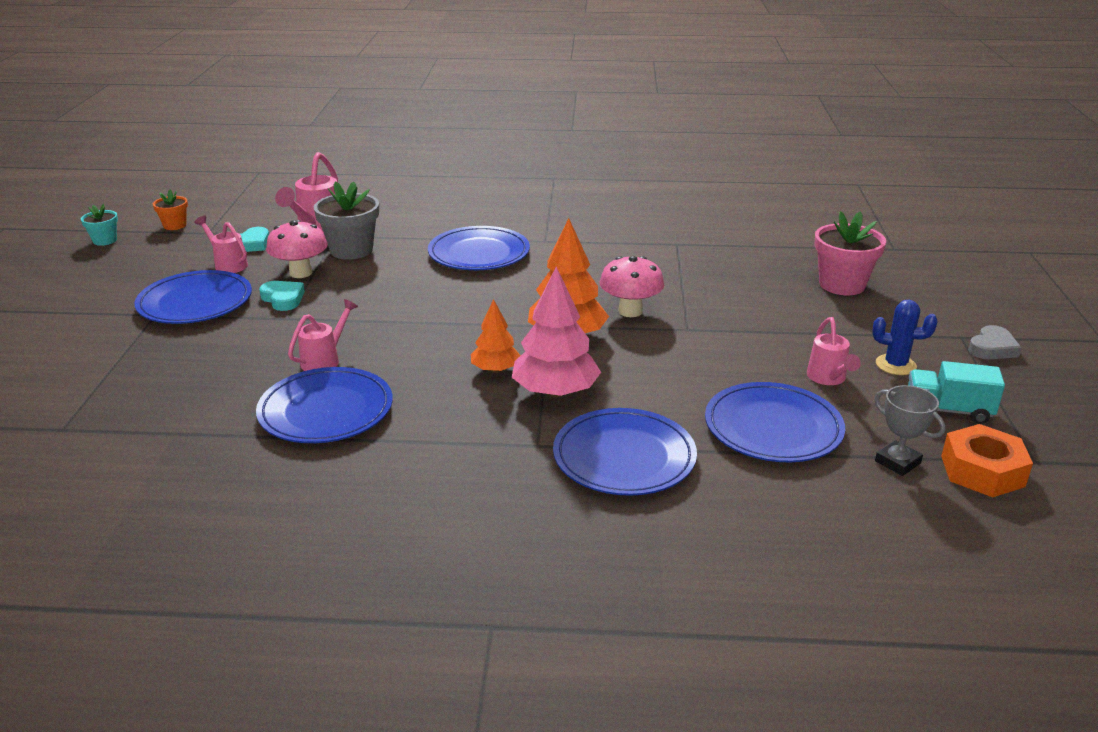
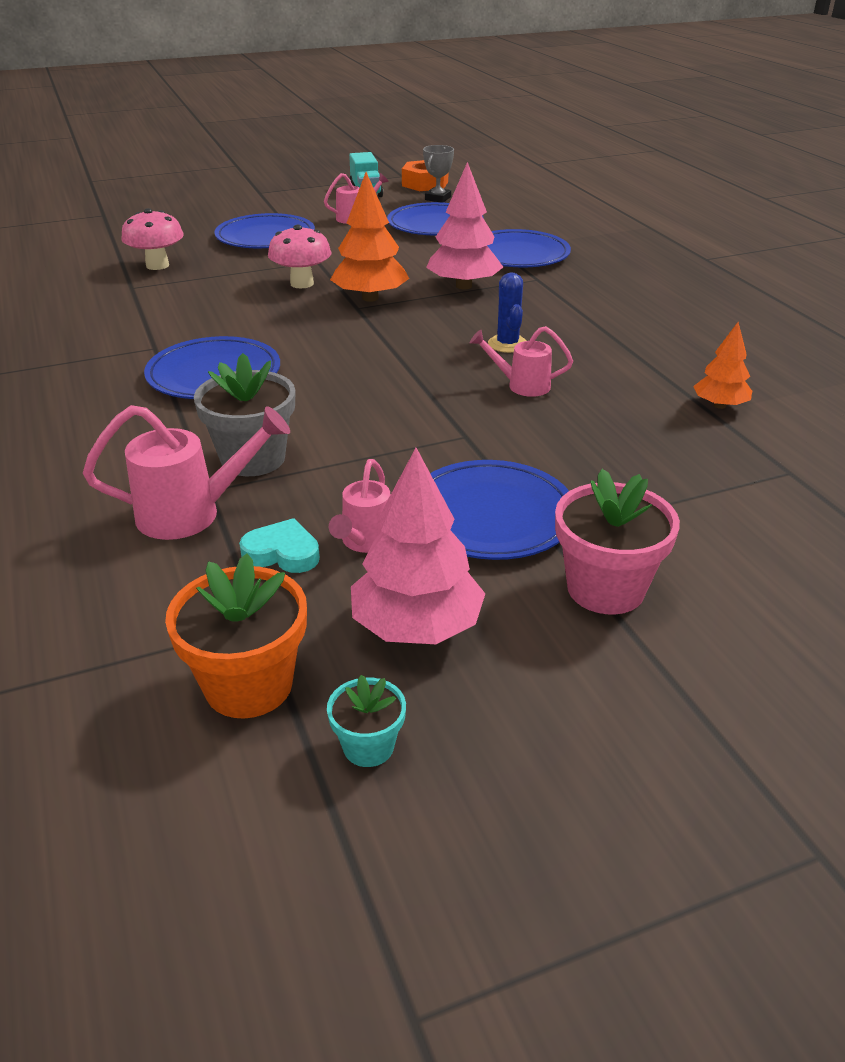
camera: 115 degrees left, 5 degrees up
(149, 263) = (416, 627): none -> pink tree
(175, 225) = (248, 685): orange flower pot -> orange flower pot, size x1.83
(283, 299) = (425, 456): turquoise heart -> none
(301, 273) = (347, 471): pink mushroom -> pink mushroom (157, 265)
(326, 411) = (594, 358): blue plate -> blue plate (265, 237)
(495, 370) = (455, 312): orange tree -> orange tree (720, 405)
(842, 285) = (192, 225): pink flower pot -> pink flower pot (605, 588)
(895, 365) = (318, 204): blue cactus -> blue cactus (507, 344)
(992, 348) = (270, 185): grey heart -> none

